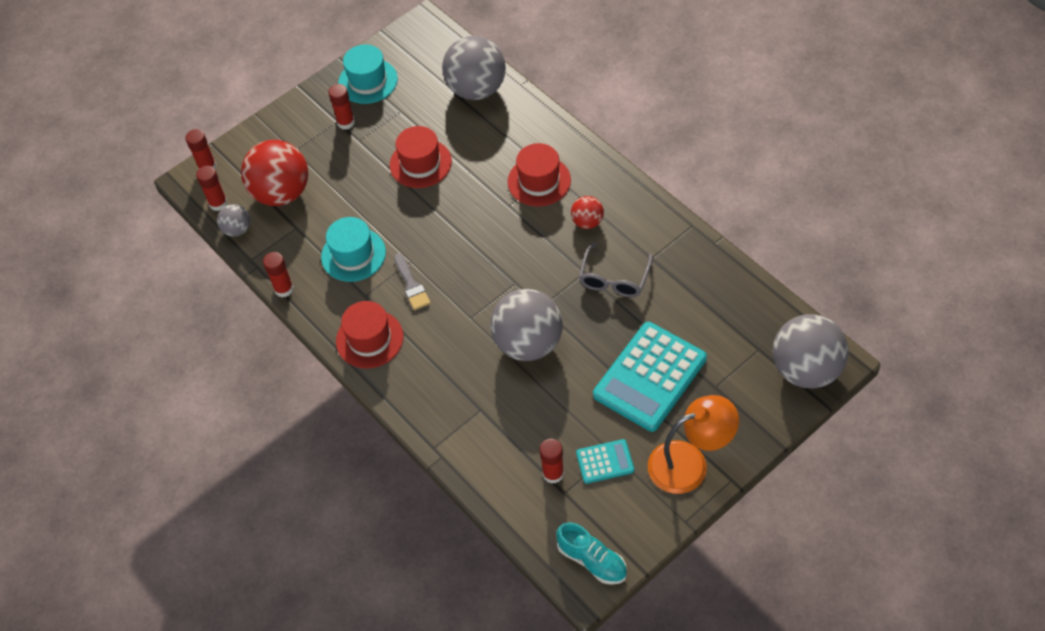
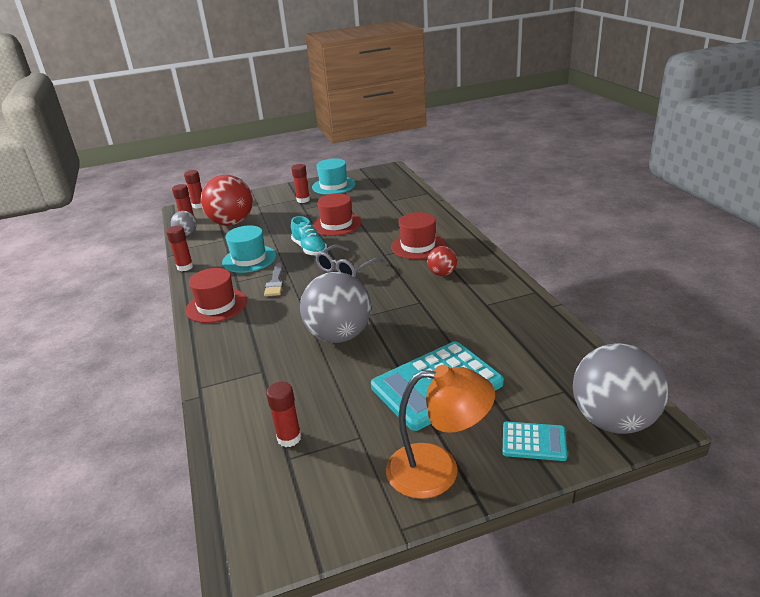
camera: 20 degrees right, 25 degrees down
(476, 89) = (404, 198): grey ball -> none
(592, 560) = (270, 534): turquoise shoe -> turquoise shoe (309, 249)
(605, 462) = (347, 443): turquoise calculator -> turquoise calculator (533, 442)
(614, 279) = (444, 311): grey glasses -> grey glasses (346, 269)

